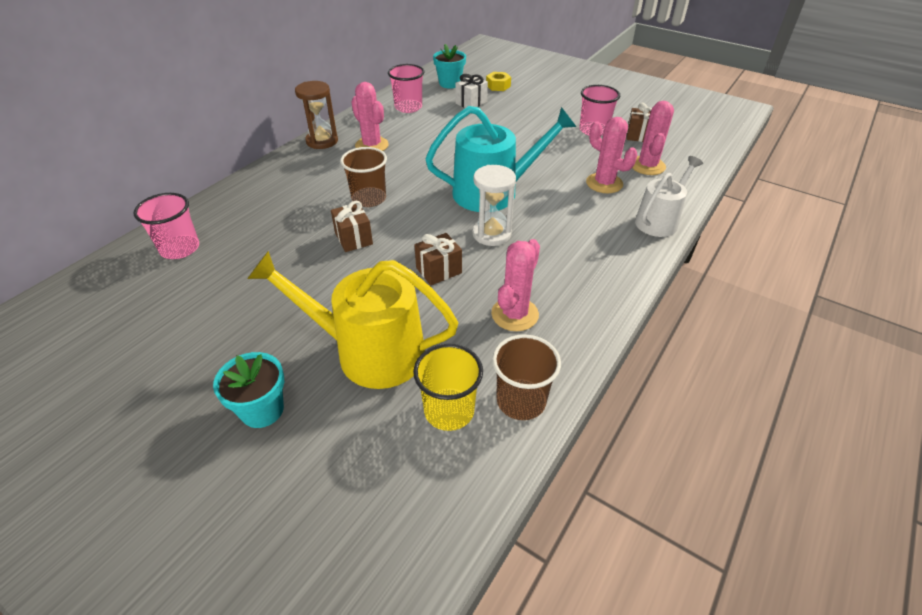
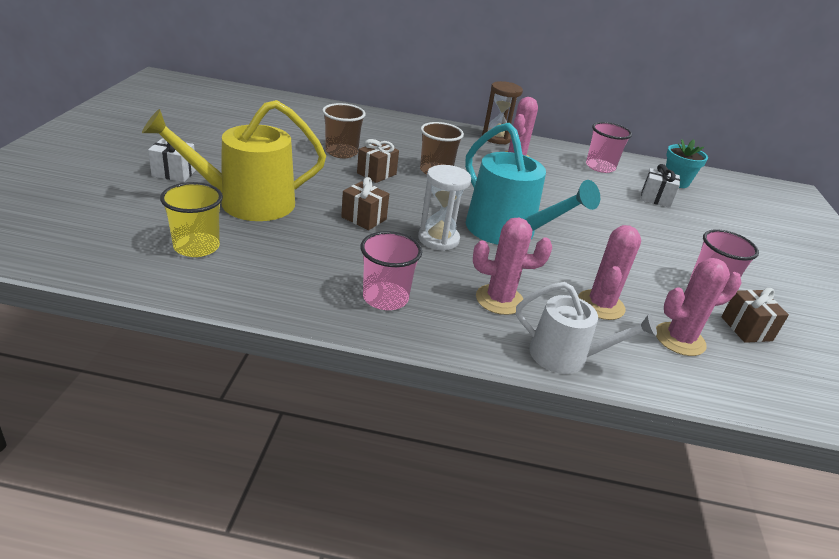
camera: 60 degrees right, 10 degrees down
(180, 248) = (316, 115): pink cup -> pink cup (385, 298)
(262, 410) = (174, 173): turquoise flower pot -> white gift
(370, 352) = (247, 202): yellow watering can -> yellow watering can turned 90 degrees counterclockwise
(498, 86) = (714, 210): yellow nut -> none
(514, 314) = (329, 266): pink cactus -> pink cactus (499, 300)
(521, 401) = (219, 281): brown cup -> brown cup (341, 152)

